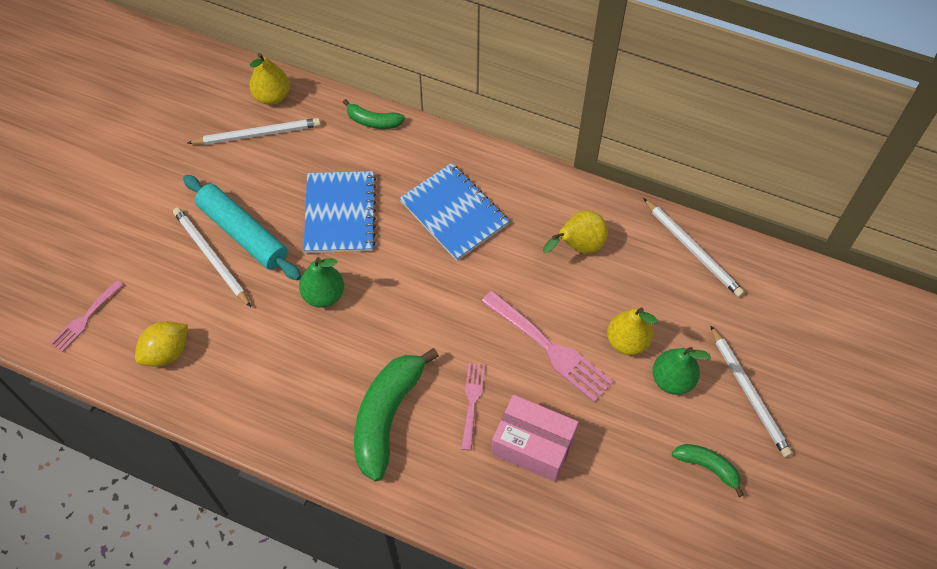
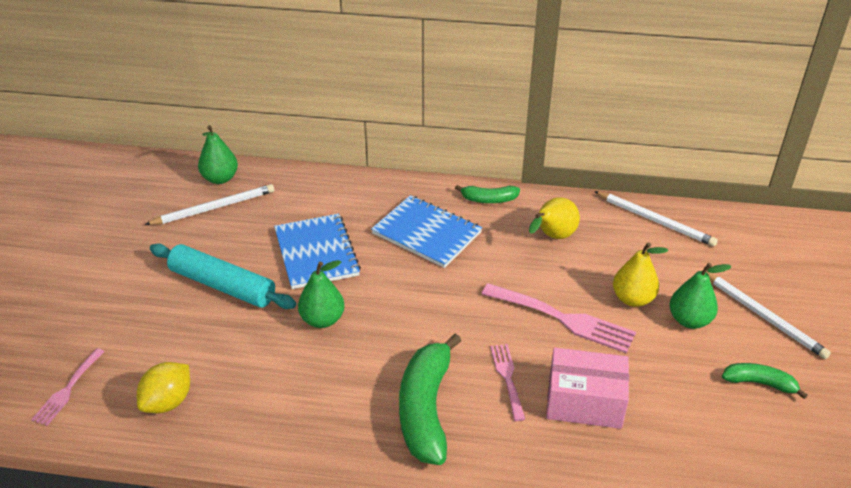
camera: 15 degrees left, 20 degrees down
(211, 257) = (194, 311): white pencil -> none
(272, 96) = (220, 178): yellow pear -> green pear
(373, 121) = (324, 180): green banana -> green banana (489, 200)

